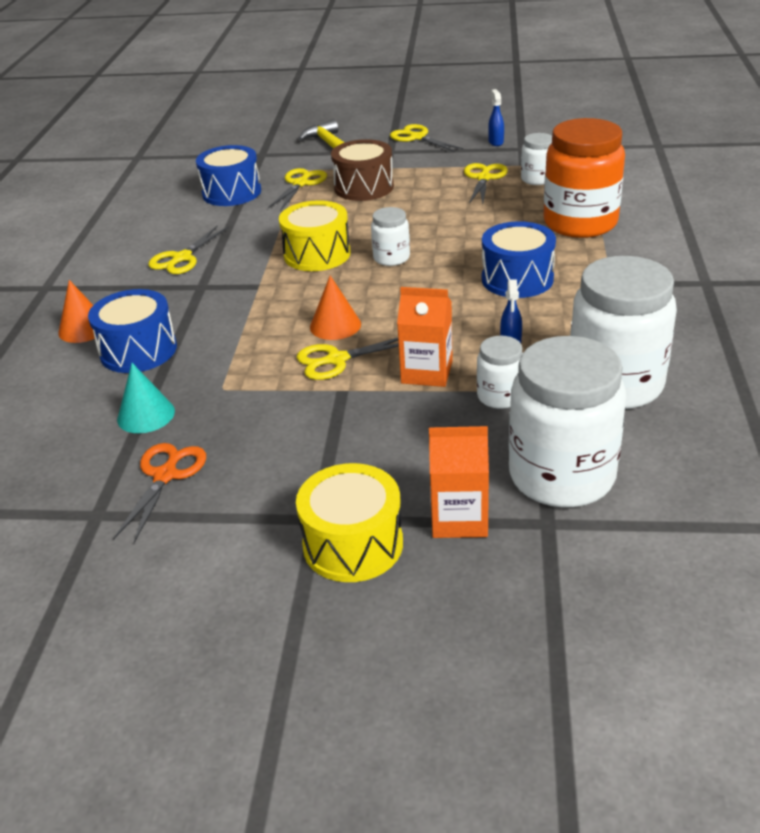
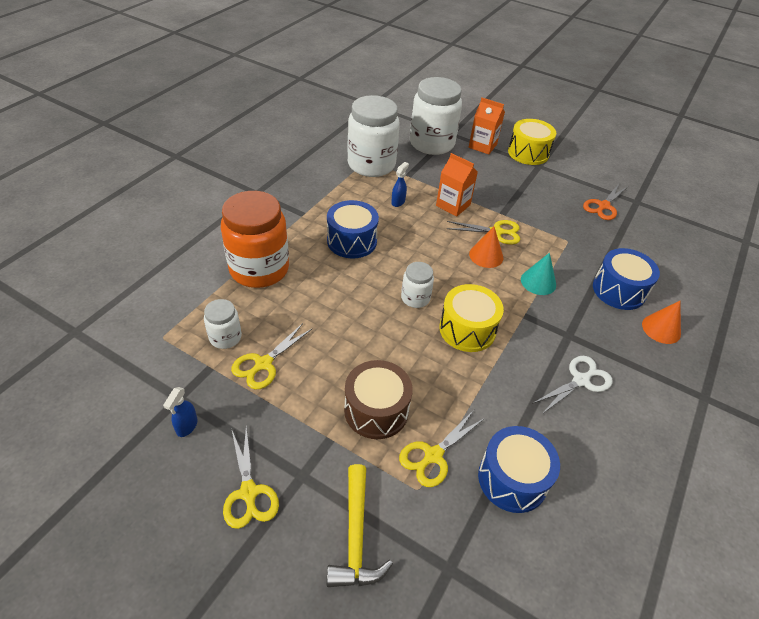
camera: 160 degrees left, 10 degrees up
(146, 415) = (613, 241): turquoise cone -> turquoise cone (538, 282)
(182, 258) = (581, 380): yellow scissors -> white scissors
(500, 396) = (428, 180): white jar -> none

